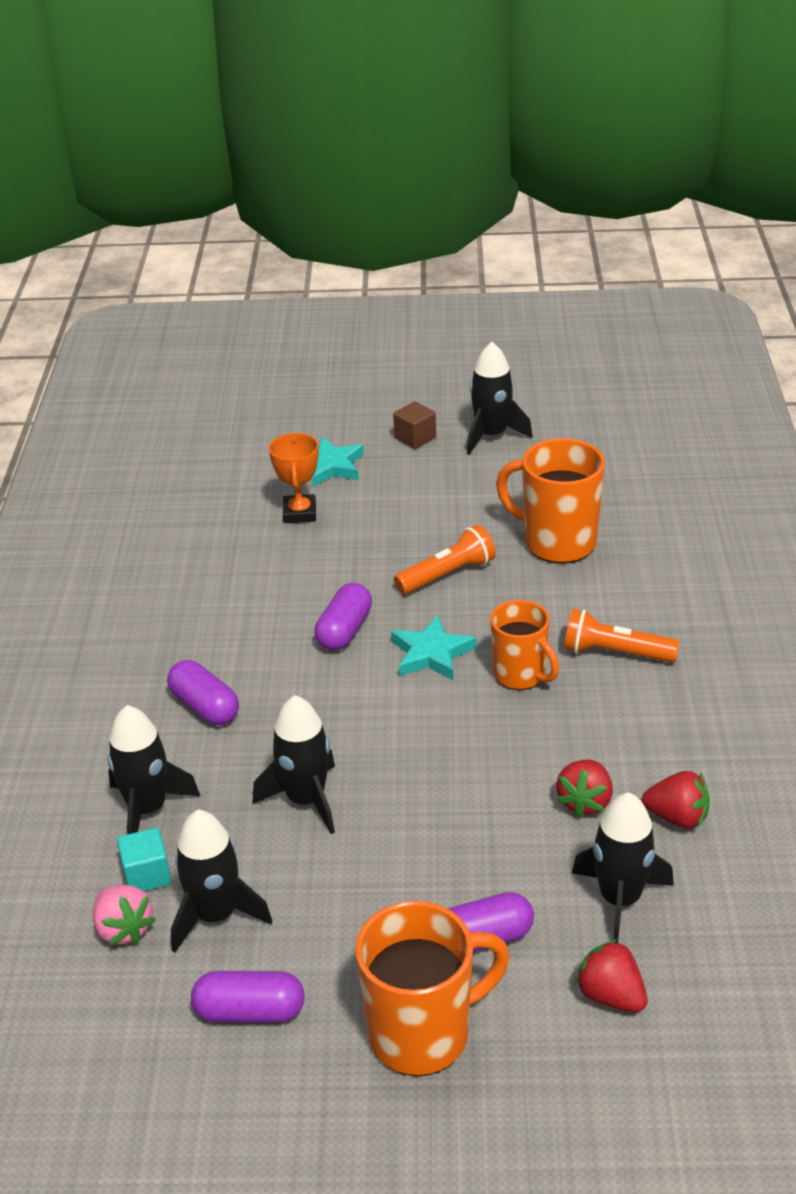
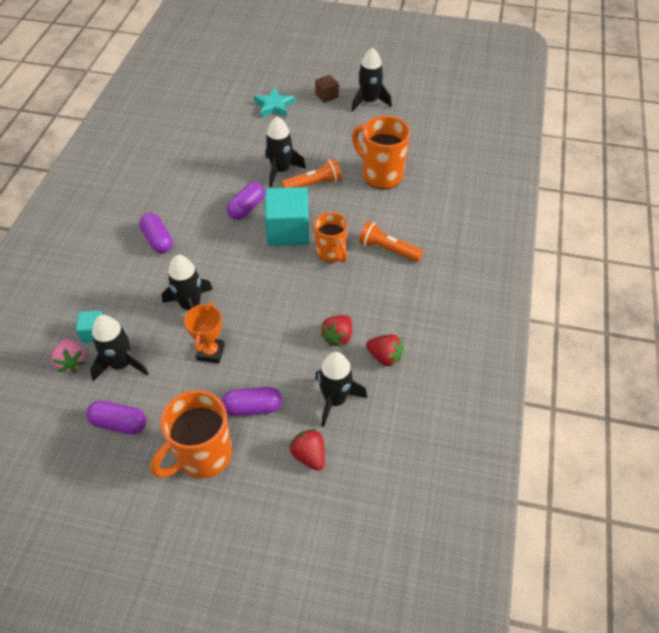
camera: 10 degrees right, 15 degrees up
(147, 809) = (108, 295): black rocket -> black rocket (280, 170)
(300, 513) = (248, 132): orange trophy -> orange trophy (211, 352)
(423, 1034) = (203, 456): orange mug -> orange mug turned 150 degrees clockwise
(431, 653) = (288, 231): turquoise star -> turquoise cube

